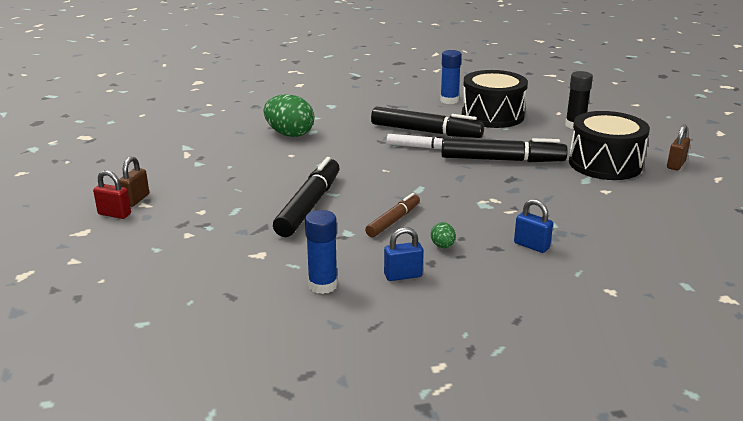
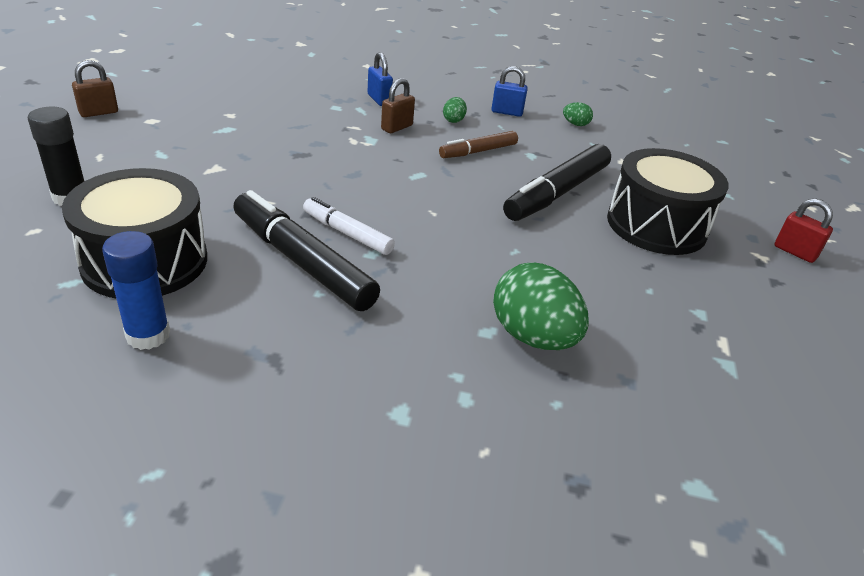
camera: 160 degrees left, 10 degrees up
(136, 200) = (776, 267): brown padlock -> brown padlock (397, 127)
(323, 285) = (575, 124): blue glue stick -> green egg
(502, 160) = (271, 178): black marker -> none
(605, 164) = (167, 136): black drum -> black drum (656, 225)

